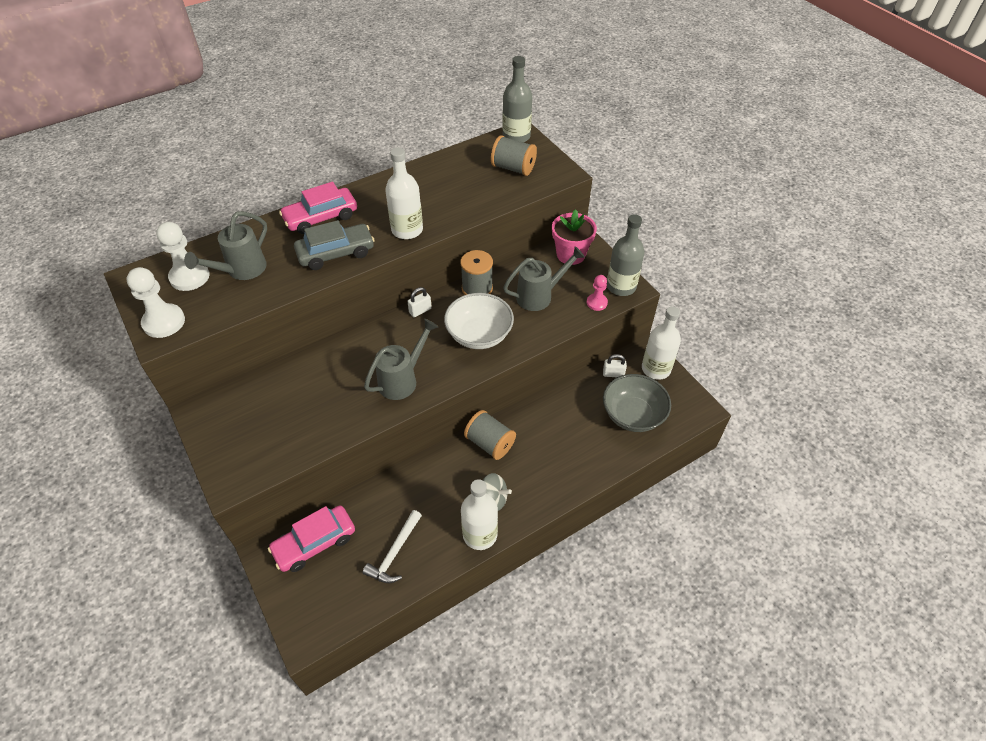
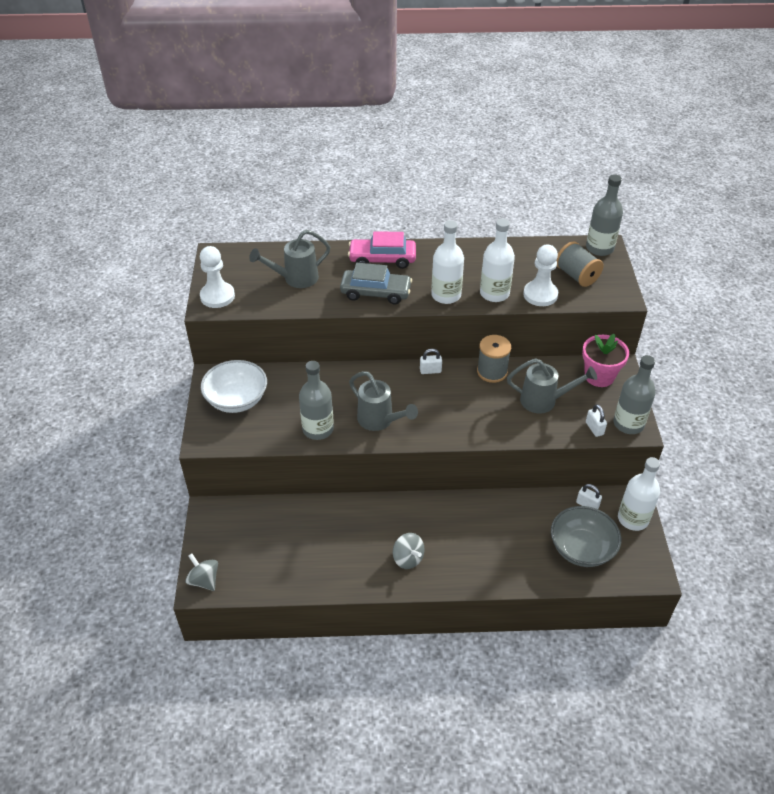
camera: 30 degrees right, 5 degrees down
(189, 277) = (255, 269): white pawn -> white pawn (540, 295)
(305, 627) = (204, 580): none -> grey spinning top
(315, 543) = (247, 522): pink car -> none
(346, 416) = (318, 429): none -> grey bottle
(394, 553) = (302, 560): white hammer -> none
(402, 380) = (379, 420): grey watering can -> grey watering can turned 60 degrees clockwise
(479, 335) = (467, 411): white bowl -> white bowl (237, 400)
(480, 534) = (379, 580): white bottle -> white bottle (494, 293)
(490, 443) = (434, 512): grey spool -> none
(596, 303) = (594, 428): pink pawn -> white padlock

